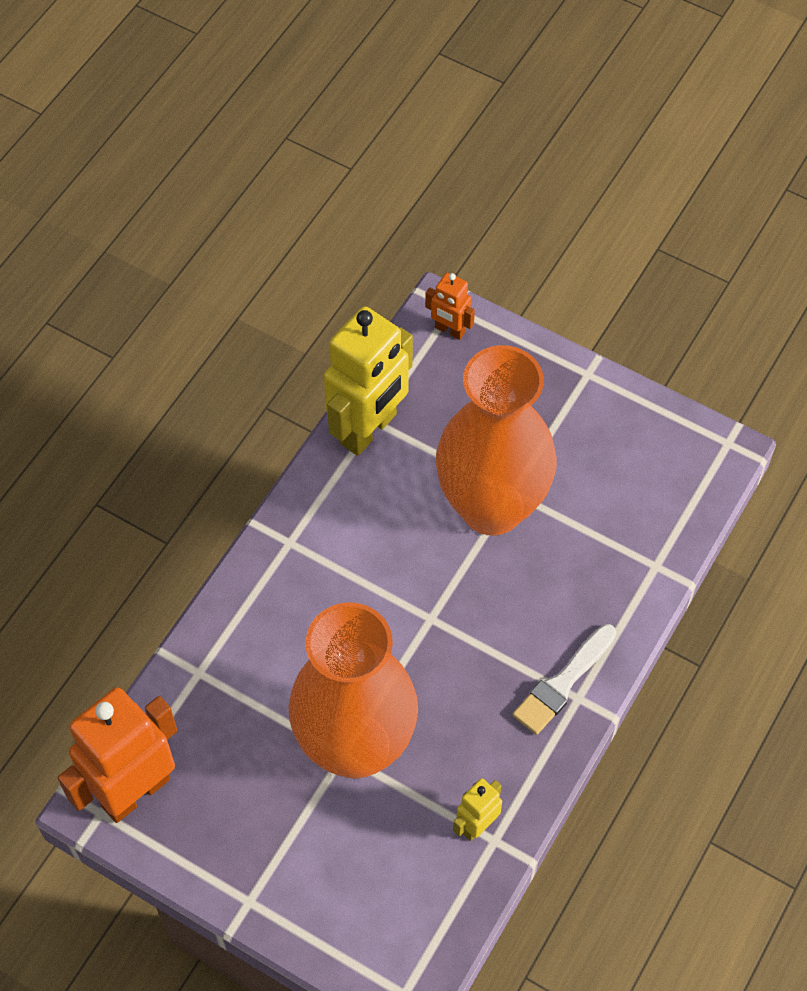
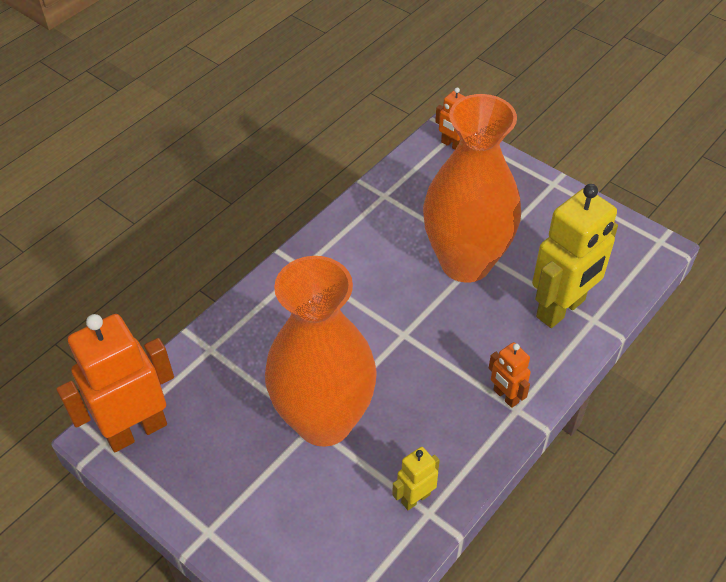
camera: 10 degrees right, 10 degrees down
(369, 429) = (379, 200): yellow robot -> yellow robot (561, 309)
(563, 683) = (505, 396): white brush -> orange robot

